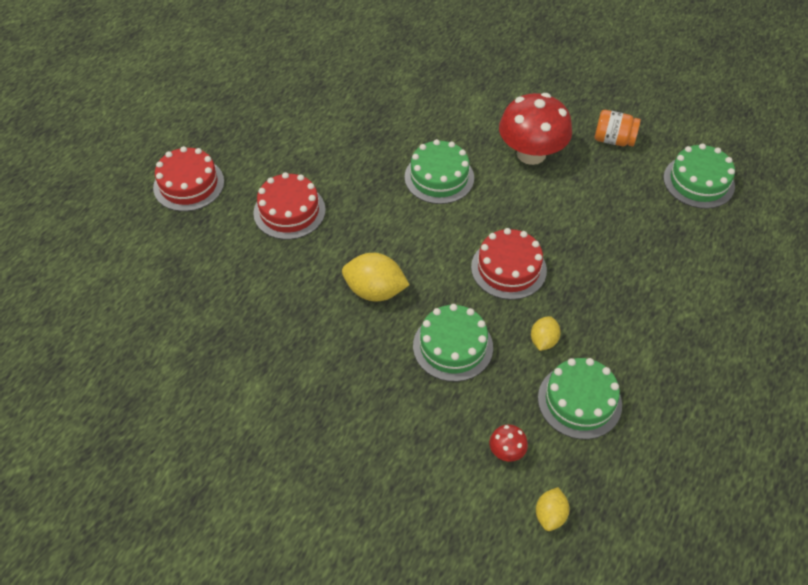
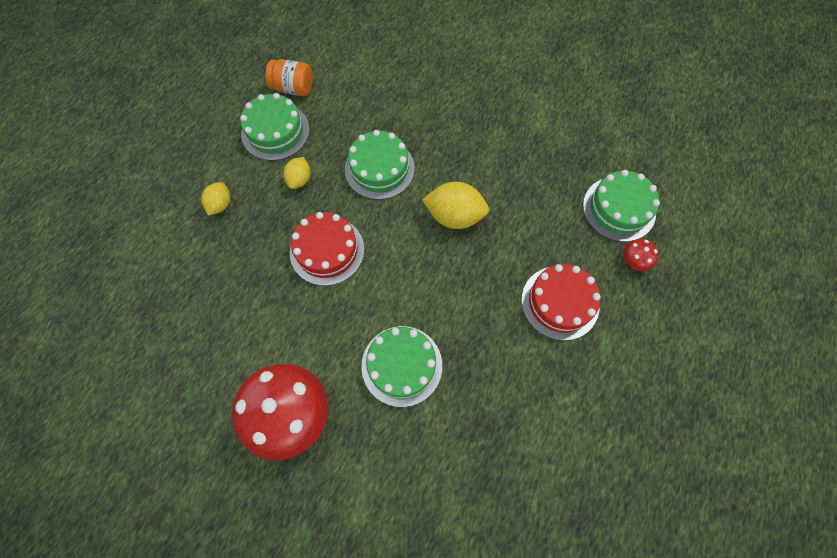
camera: 175 degrees right, 15 degrees up
(189, 184) = (682, 330): red cake -> none
(506, 451) = (336, 91): red mushroom -> red mushroom (633, 261)
(550, 515) = (307, 54): yellow lemon -> yellow lemon (220, 204)
(613, 140) = (184, 448): orange jar -> orange jar (293, 88)
(698, 182) = (98, 385): green cake -> green cake (619, 208)

